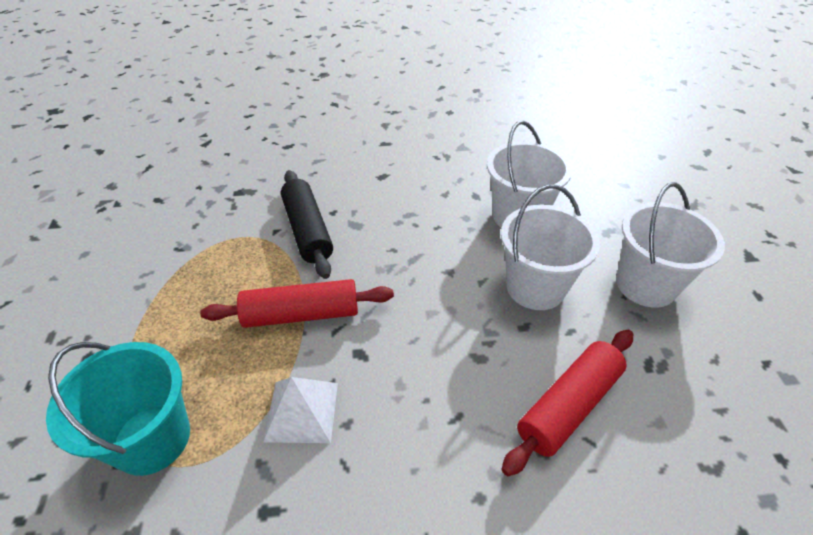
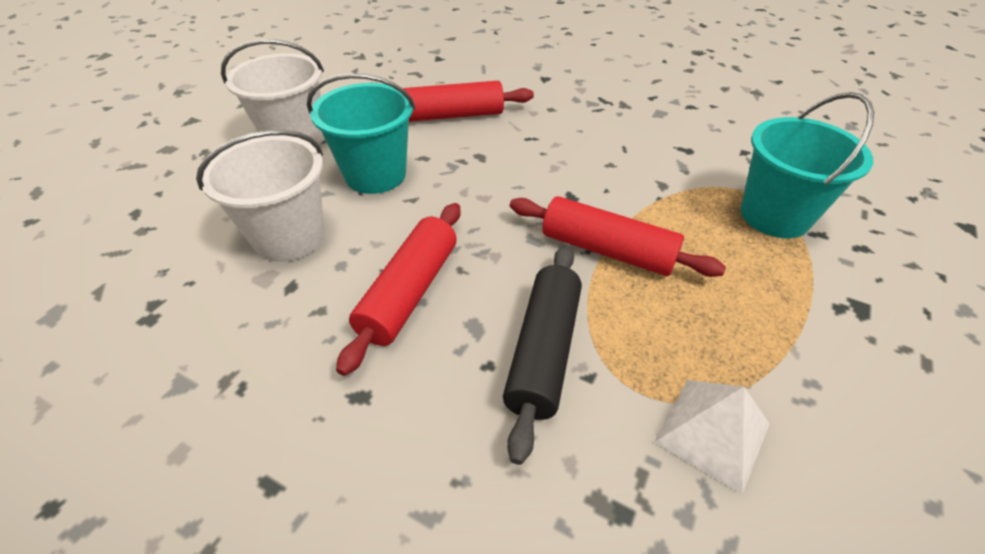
camera: 145 degrees left, 0 degrees up
(301, 411) = (642, 183): white pyramid -> white pyramid (712, 432)
(409, 223) = (409, 292): none -> red rolling pin
(535, 287) = (375, 175): white bucket -> turquoise bucket

